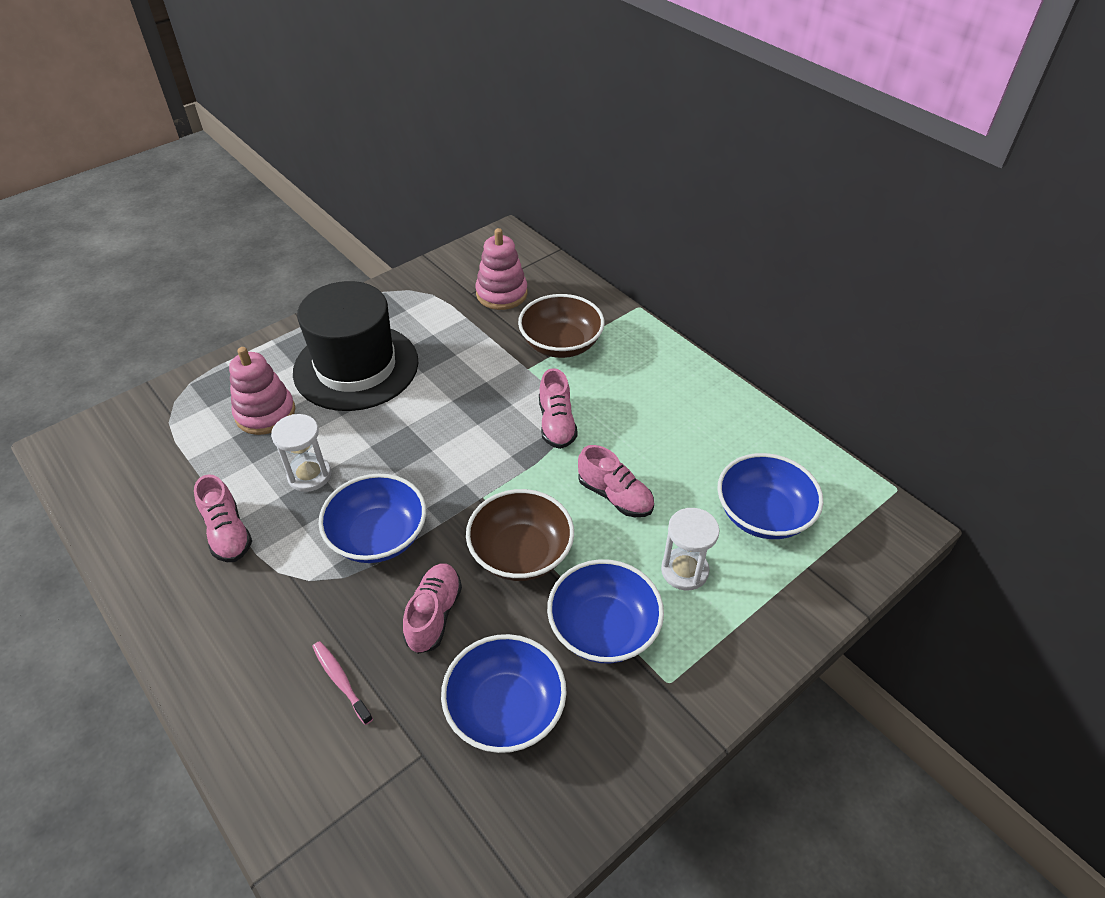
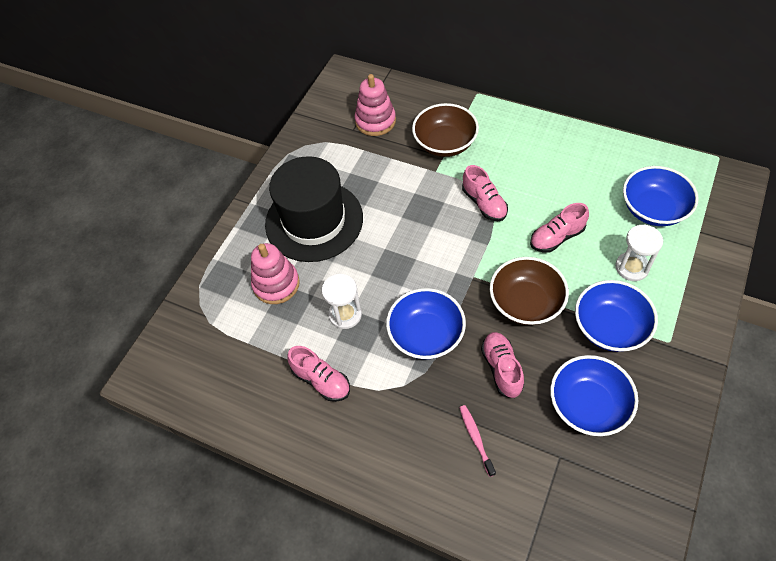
camera: 20 degrees left, 10 degrees up
(341, 681) = (476, 438): pink toothbrush -> pink toothbrush turned 45 degrees clockwise
(615, 496) = (556, 237): pink shoe -> pink shoe turned 135 degrees clockwise

